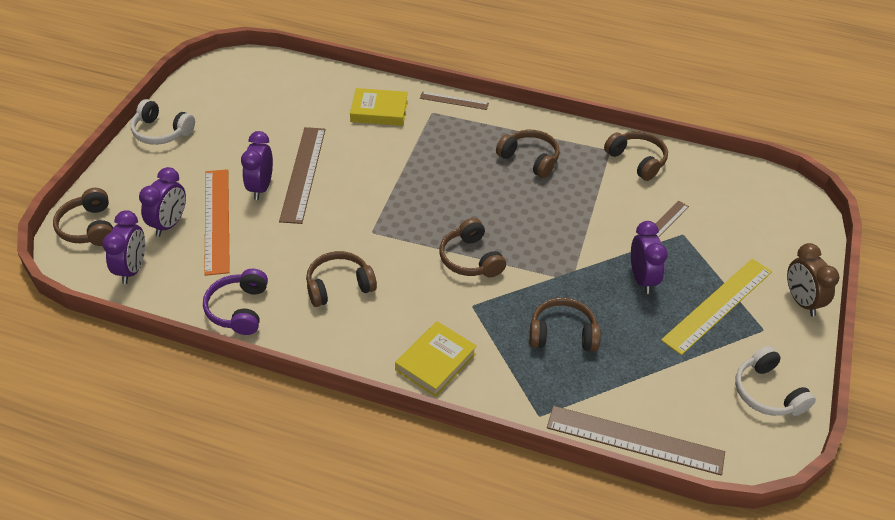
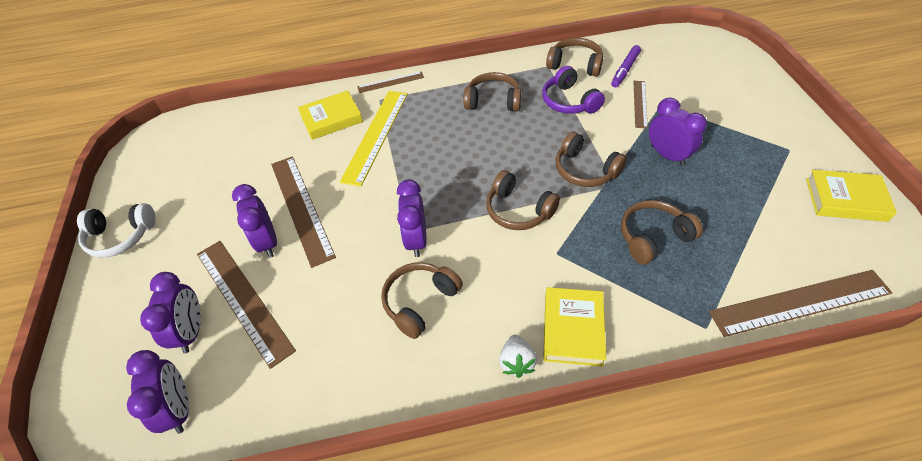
camera: 25 degrees left, 5 degrees up
(89, 227) = (94, 386): brown headphones -> brown headphones (585, 170)
(217, 220) = (243, 299): orange ruler -> brown ruler
(238, 309) = (335, 387): purple headphones -> purple headphones (569, 101)
(371, 241) = (416, 240): none -> purple clock
(375, 361) = (517, 362): none -> white strawberry
(680, 187) = (625, 70): none -> purple marker
(718, 305) = (740, 147): yellow ruler -> yellow ruler (376, 135)
(767, 393) = (845, 199): white headphones -> yellow book
(801, 301) = (791, 114): brown clock -> none

